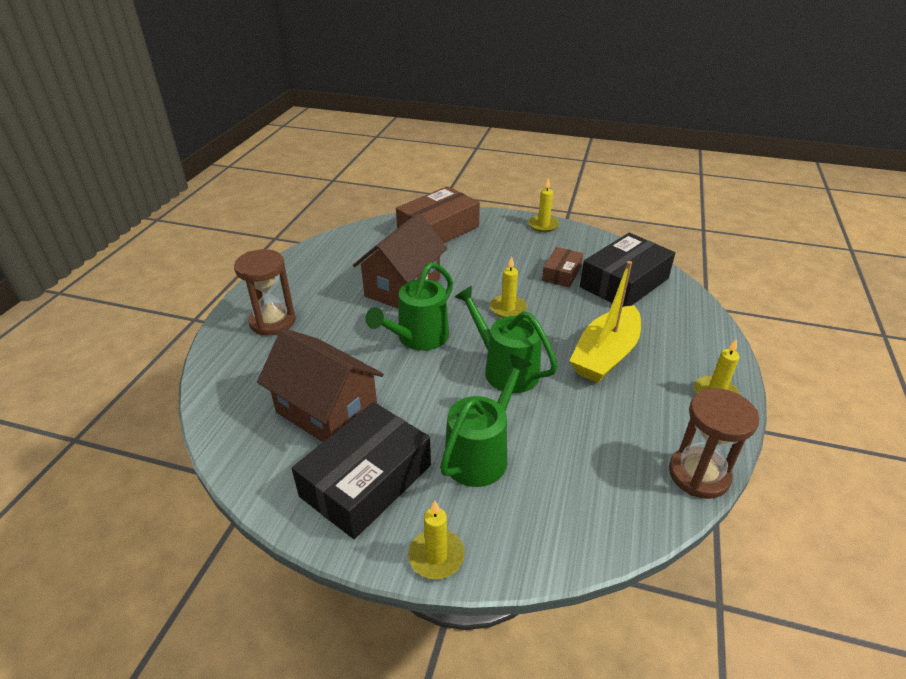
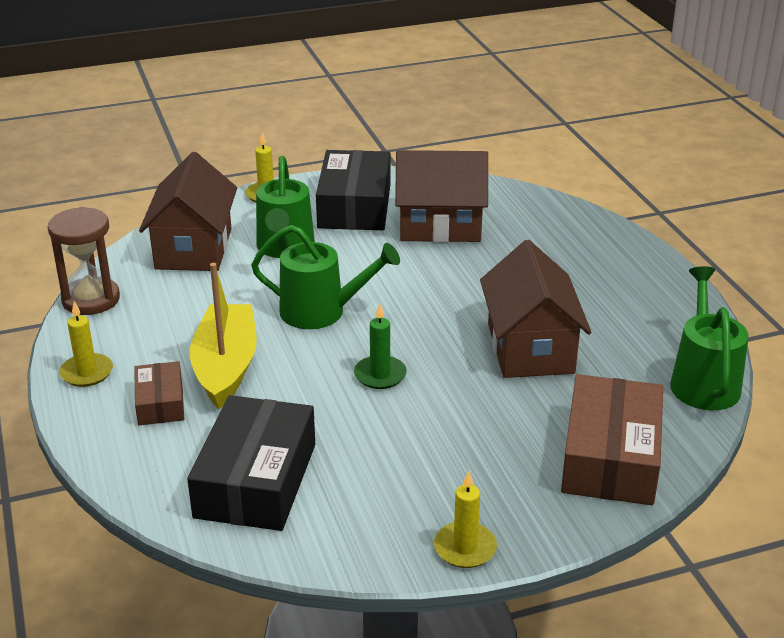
camera: 145 degrees right, 5 degrees down
(272, 322) = (600, 262): brown hourglass -> none
(418, 338) = (440, 305): green watering can -> green watering can (703, 381)
(508, 308) = (380, 375): yellow candle -> green candle
(561, 273) = (355, 457): brown box -> brown box (160, 403)
(569, 499) = (194, 249): none -> brown house

